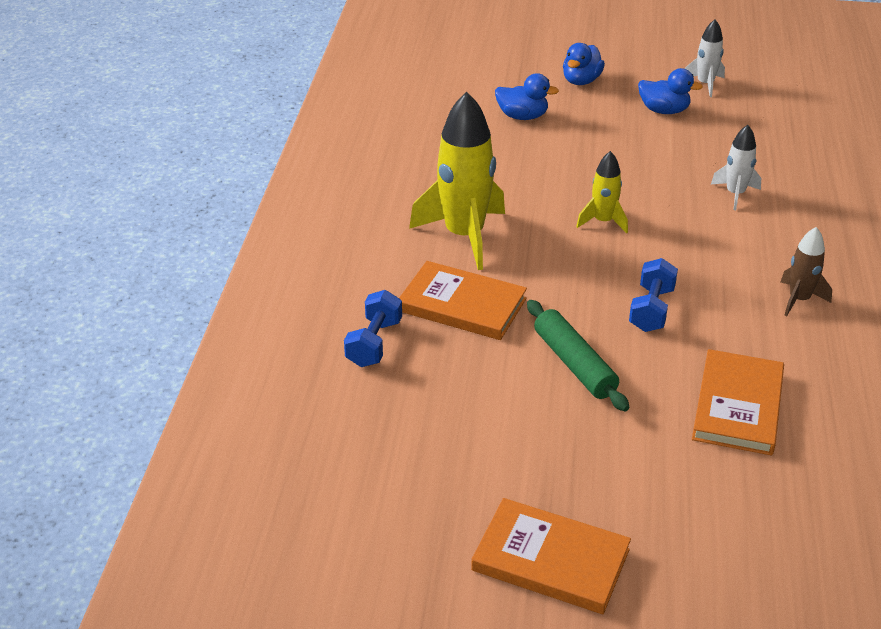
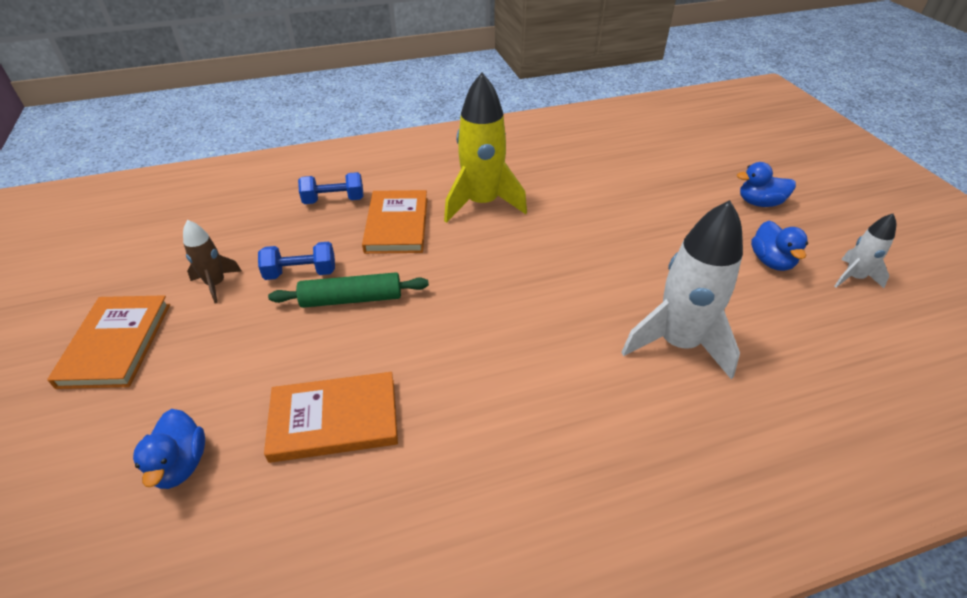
camera: 65 degrees right, 5 degrees up
(522, 116) = (668, 188): blue duck -> blue duck (180, 464)
(574, 364) = (351, 299): green rolling pin -> green rolling pin turned 45 degrees clockwise
(603, 221) = (557, 267): yellow rocket -> none
(651, 310) = (449, 327): blue dumbbell -> blue dumbbell (301, 273)
(735, 194) = (677, 343): white rocket -> white rocket, size x1.94
(799, 299) = (530, 435): brown rocket -> brown rocket (216, 284)

